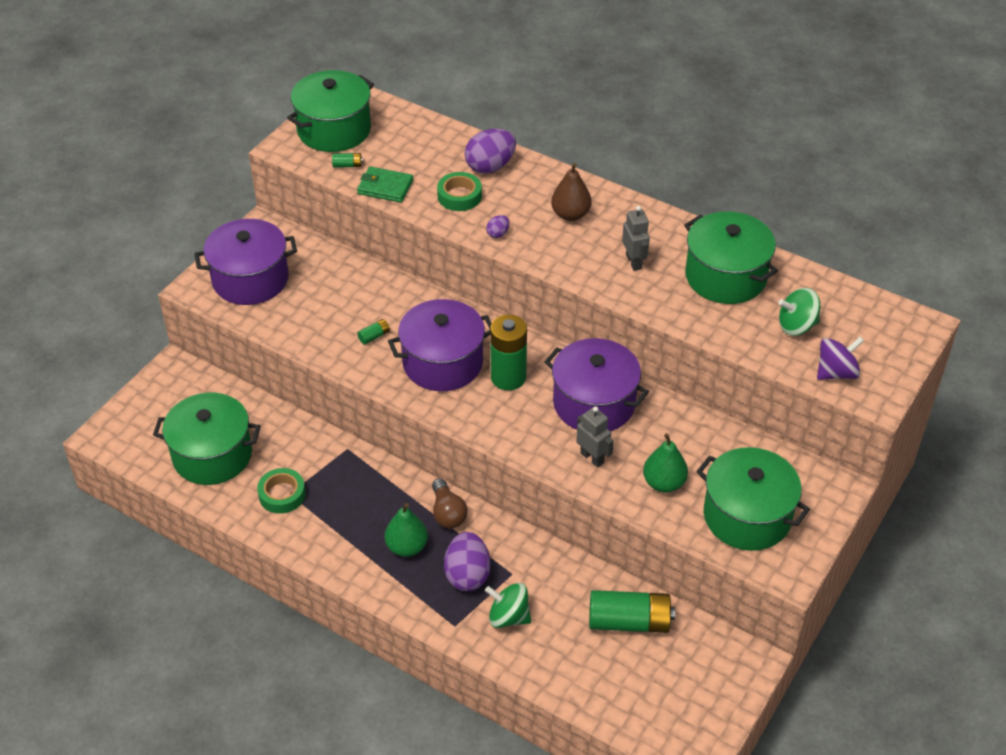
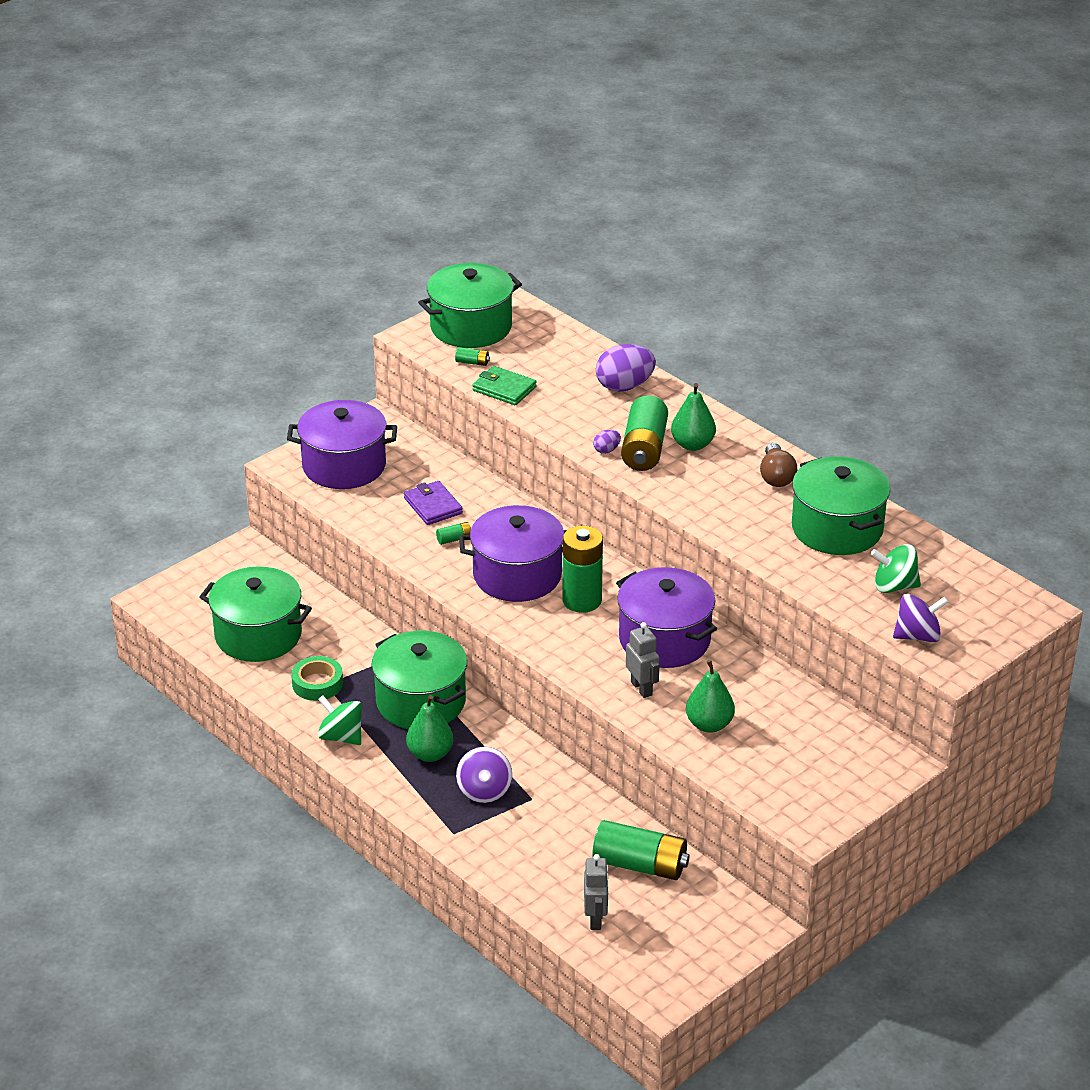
camera: 15 degrees right, 10 degrees down
(344, 306) = (433, 506): none -> purple wallet
(447, 513) = (485, 731): brown light bulb -> brown light bulb (776, 476)
(459, 196) = (580, 409): green tape -> none
(467, 575) = (484, 791): purple egg -> purple spinning top
(508, 617) = (513, 836): green spinning top -> green spinning top (341, 737)
(530, 226) = (644, 449): none -> green battery
(570, 214) = (692, 444): brown pear -> green pear
(634, 262) = (742, 499): grey robot -> grey robot (595, 919)
(747, 516) = (786, 770): green pot -> green pot (421, 701)

